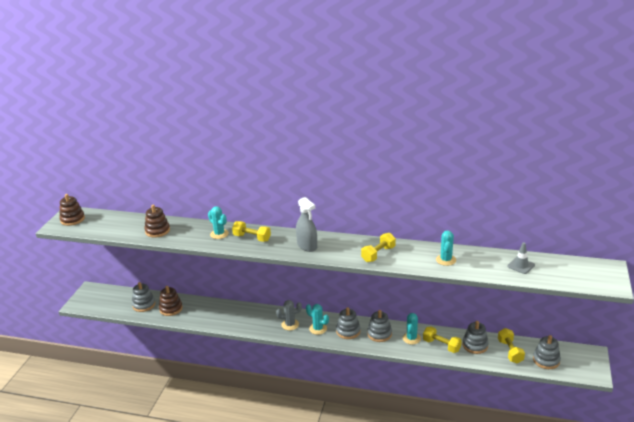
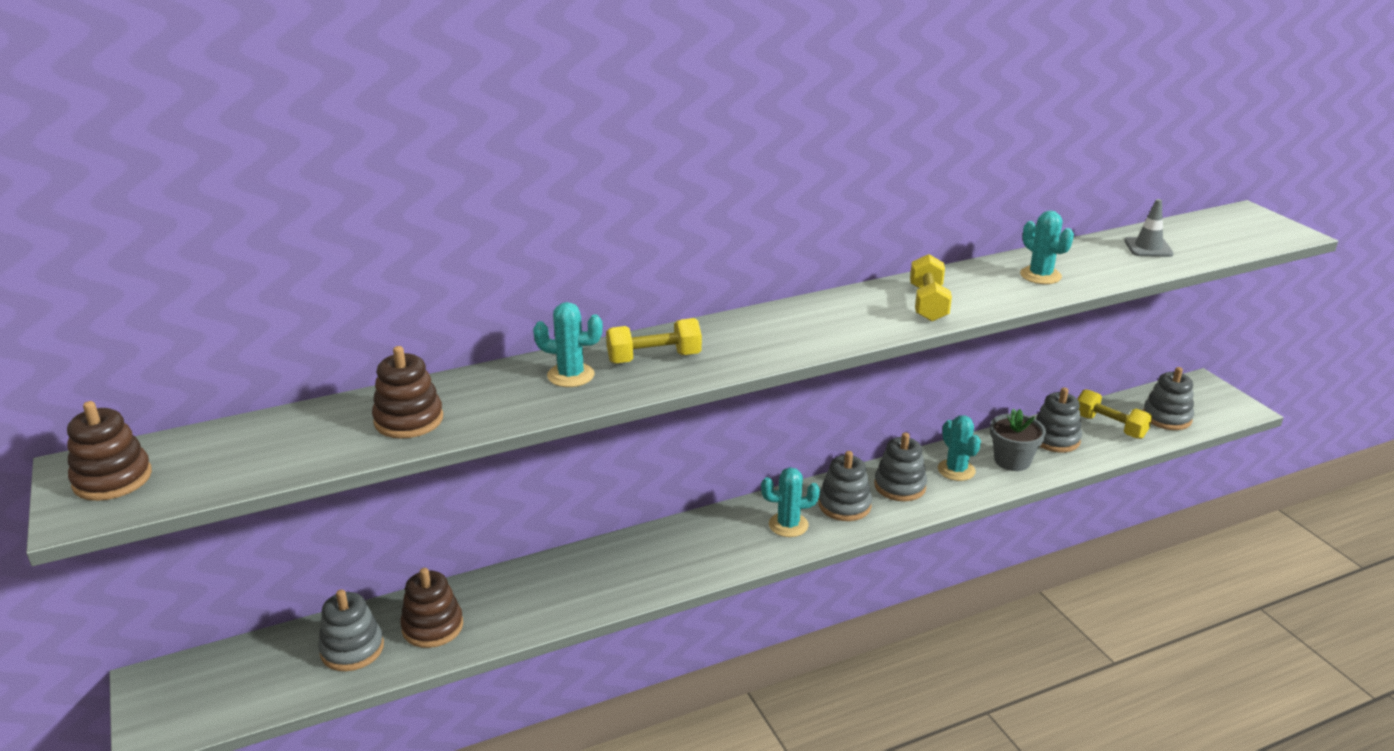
camera: 40 degrees left, 0 degrees up
(290, 324) = (728, 541): grey cactus -> none
(307, 246) = (785, 334): grey spray bottle -> none
(441, 345) = (1012, 460): yellow dumbbell -> grey flower pot

